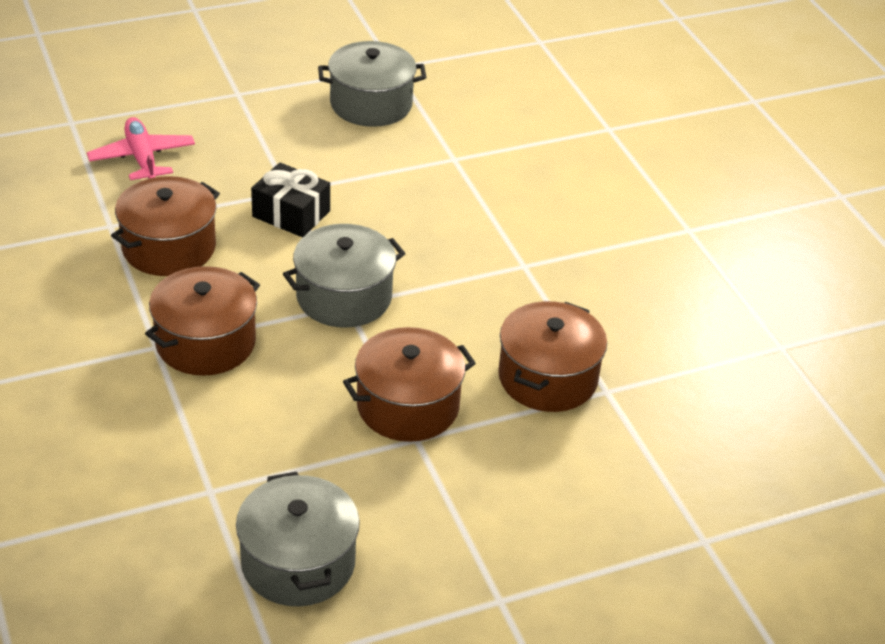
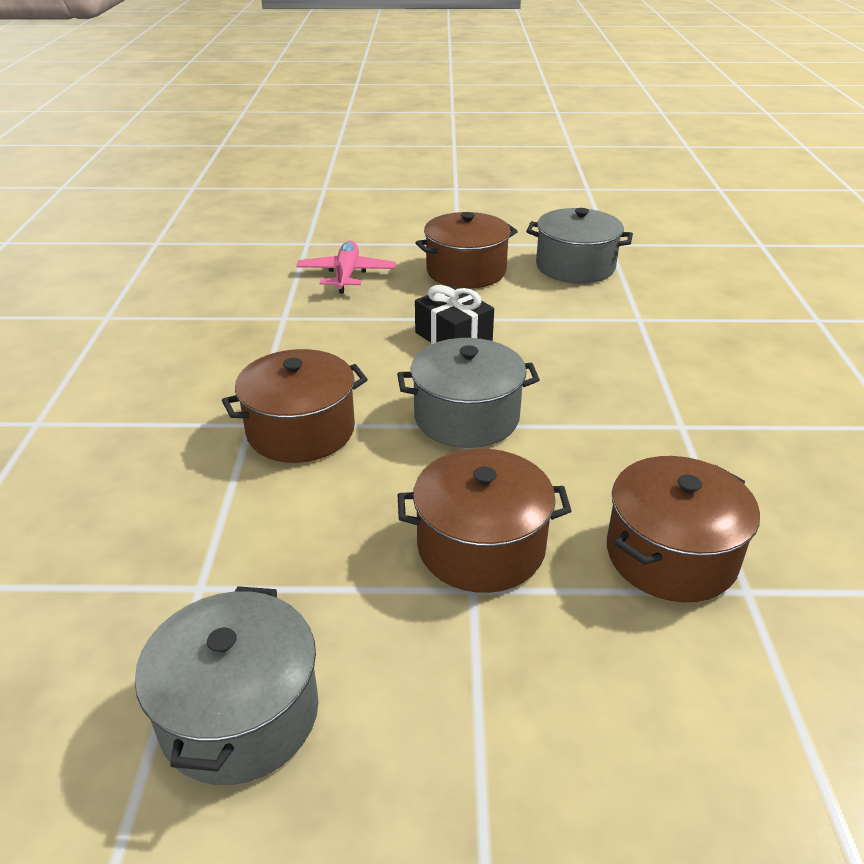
camera: 25 degrees right, 5 degrees down
(169, 247) = (322, 343): brown pot -> brown pot (466, 271)

